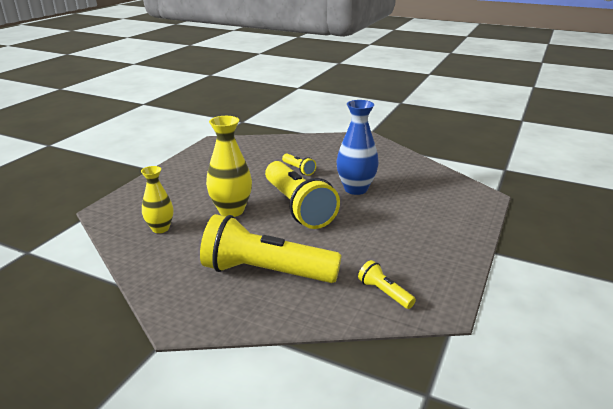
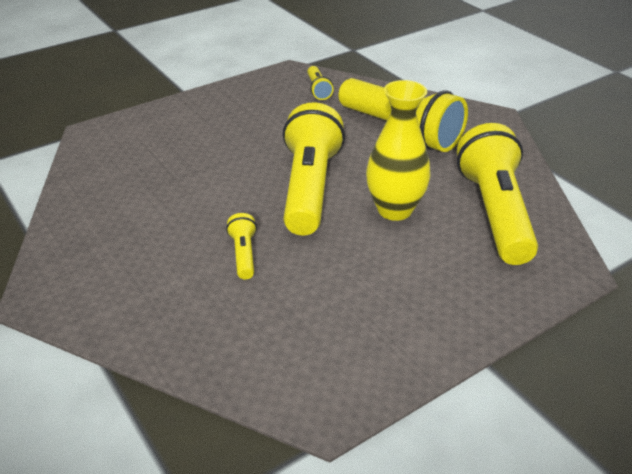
camera: 150 degrees left, 10 degrees up
(160, 228) = (494, 212): yellow vase -> yellow flashlight
(356, 189) = (211, 190): blue vase -> none

